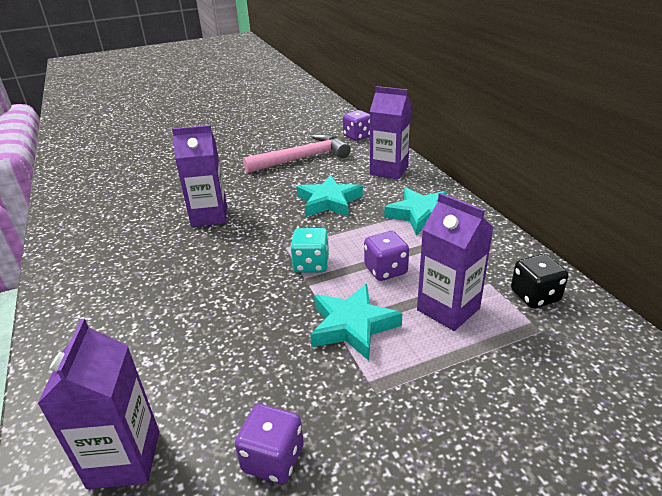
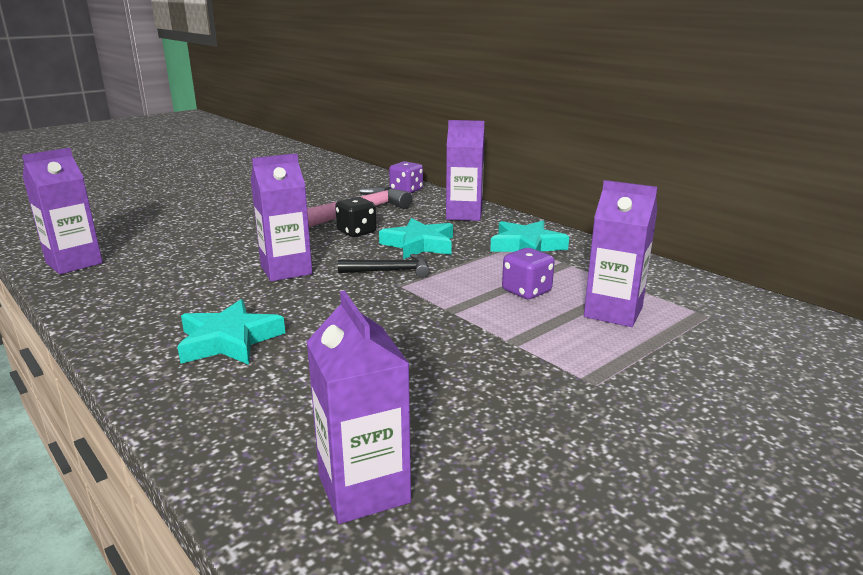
camera: 20 degrees left, 10 degrees down
(74, 188) = (74, 263): none -> purple carton
(273, 459) = (535, 454): purple dice -> none
(287, 228) = (390, 271): none -> black hammer
(311, 264) = (443, 296): turquoise dice -> none
(352, 326) = (529, 338): turquoise star -> turquoise star (229, 340)
(535, 296) = (683, 292): black dice -> black dice (356, 232)

